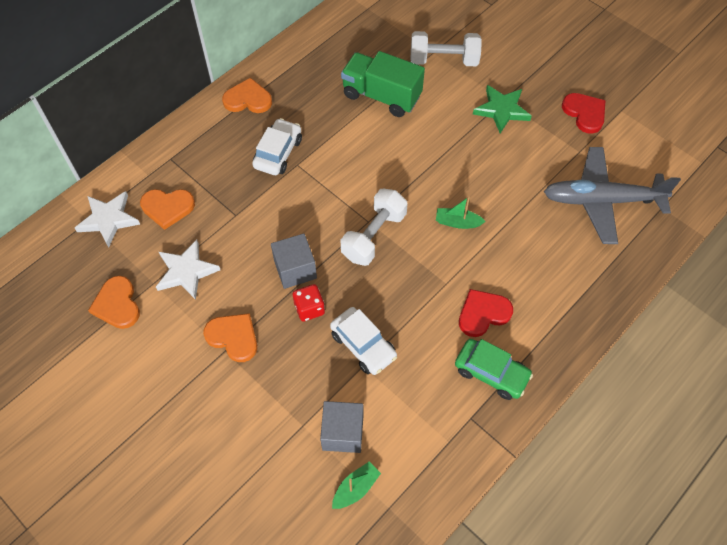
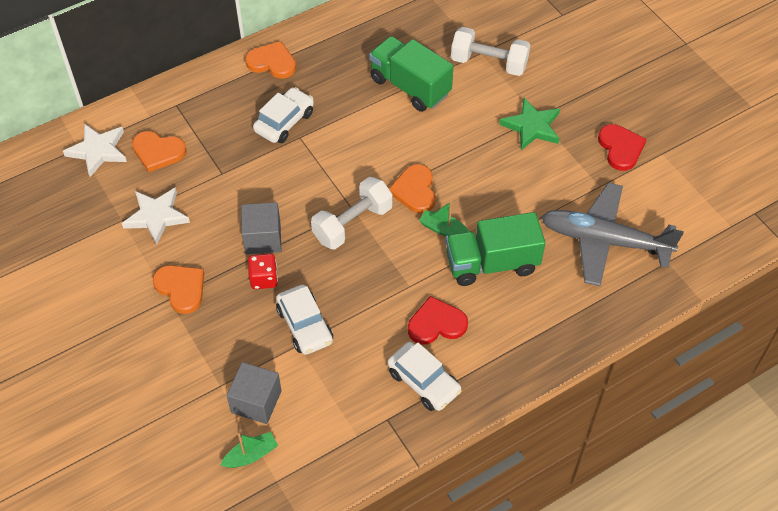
camera: 15 degrees right, 5 degrees down
(117, 304) = (81, 232): orange heart -> orange heart (415, 190)
(491, 372) = (424, 382): green car -> white car
(512, 244) = (491, 263): none -> green truck

